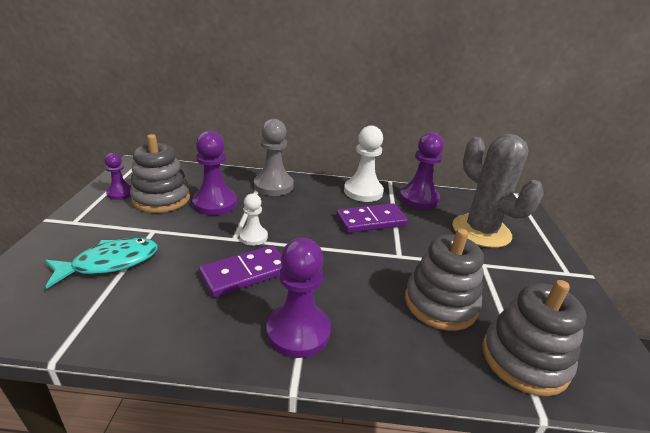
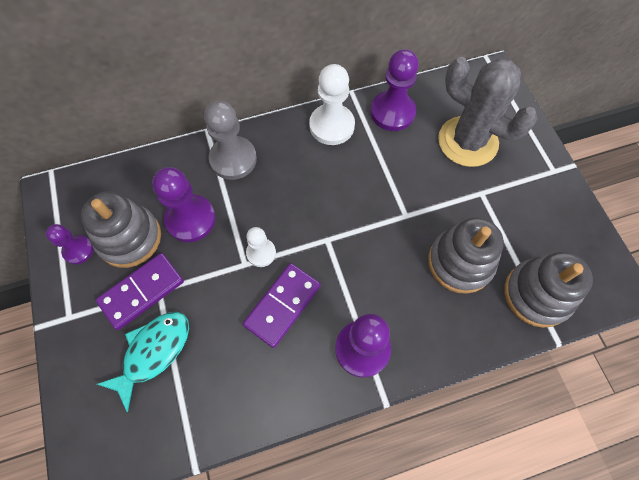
camera: 20 degrees left, 35 degrees up
(371, 221) = (360, 174): purple domino -> purple domino (142, 292)

